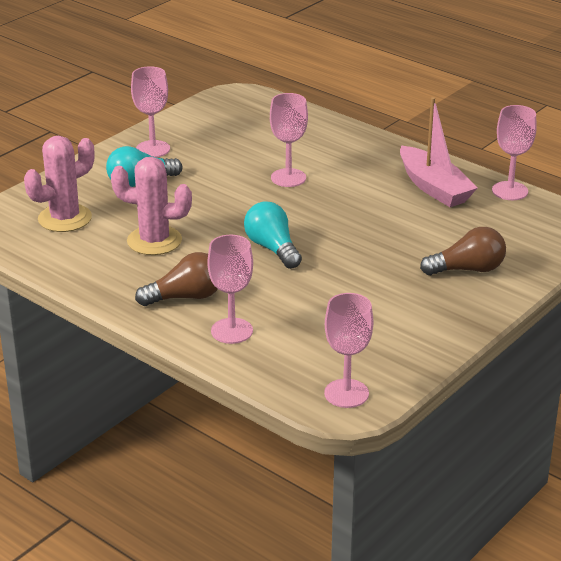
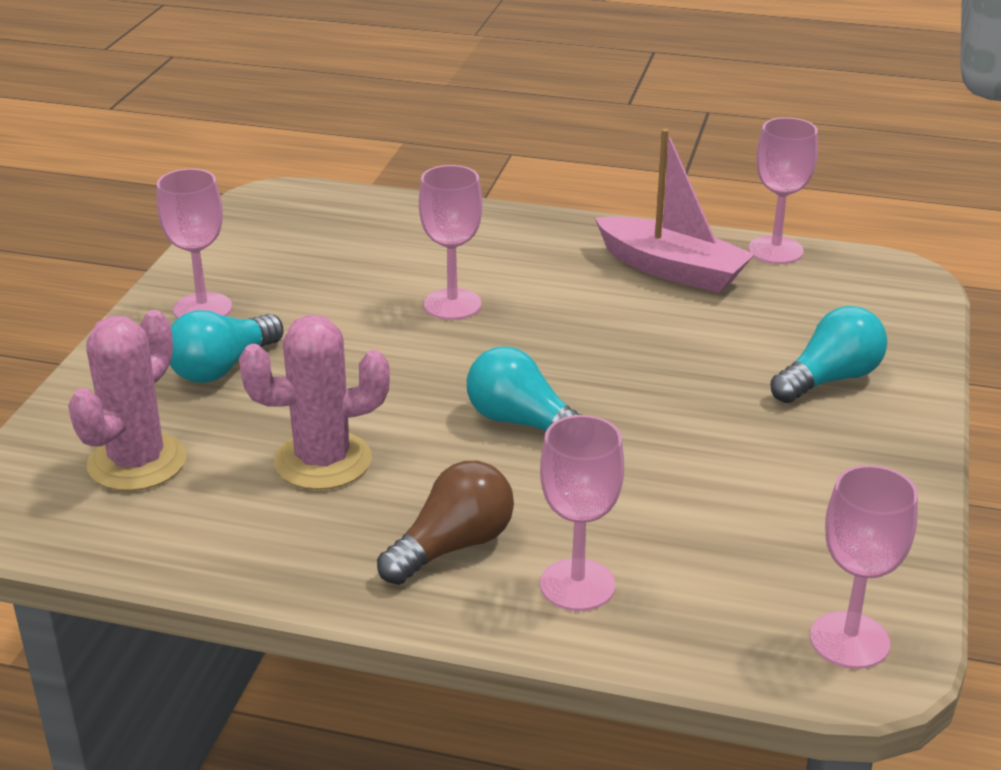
camera: 25 degrees left, 0 degrees up
(467, 269) = (829, 379): brown light bulb -> turquoise light bulb

